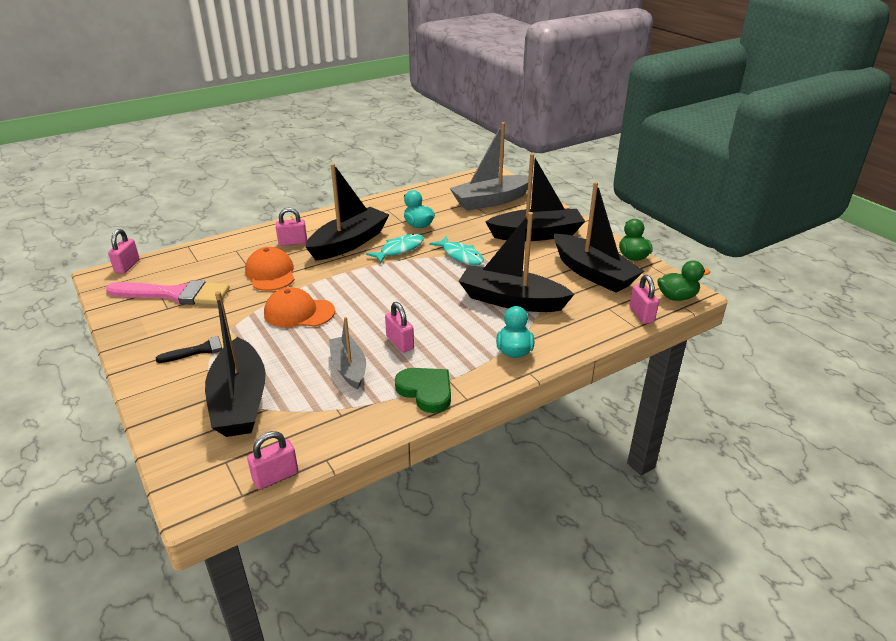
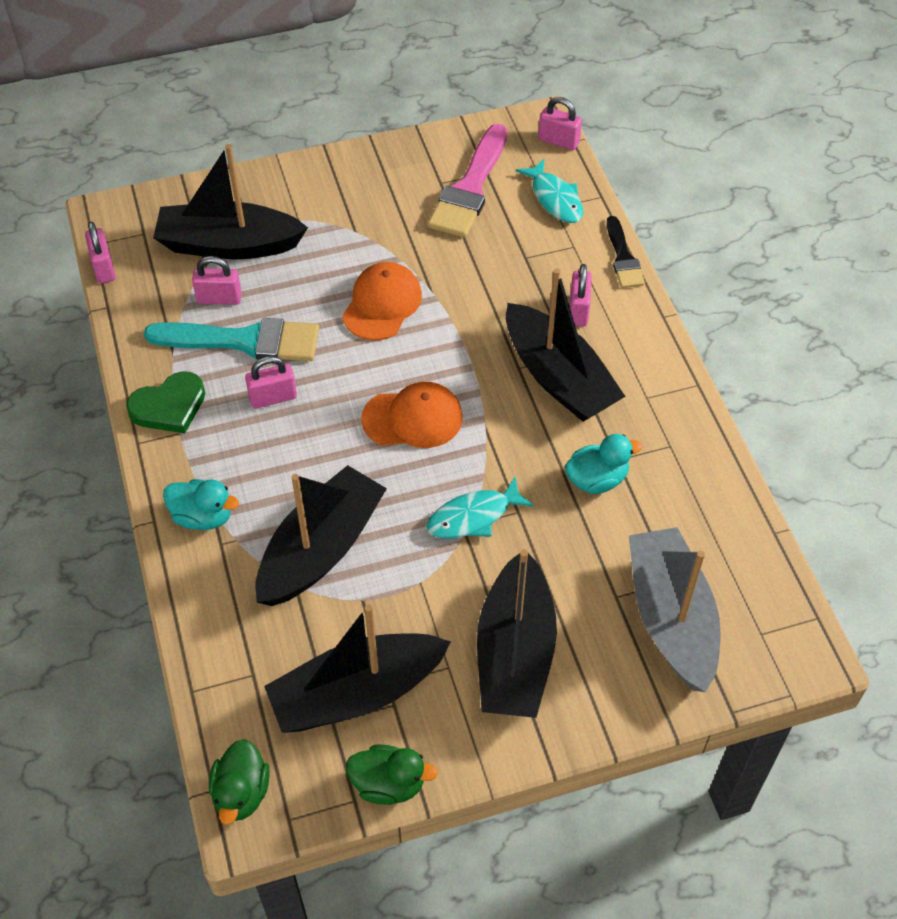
camera: 105 degrees right, 20 degrees up
(203, 349) = (337, 216): black brush -> black brush (623, 258)
(270, 273) = (493, 281): orange cap -> orange cap (413, 418)
(349, 368) = (244, 341): grey boat -> turquoise brush
(399, 249) = (518, 438): turquoise fish -> turquoise fish (555, 199)
(641, 315) = (217, 713): pink padlock -> pink padlock (219, 298)

